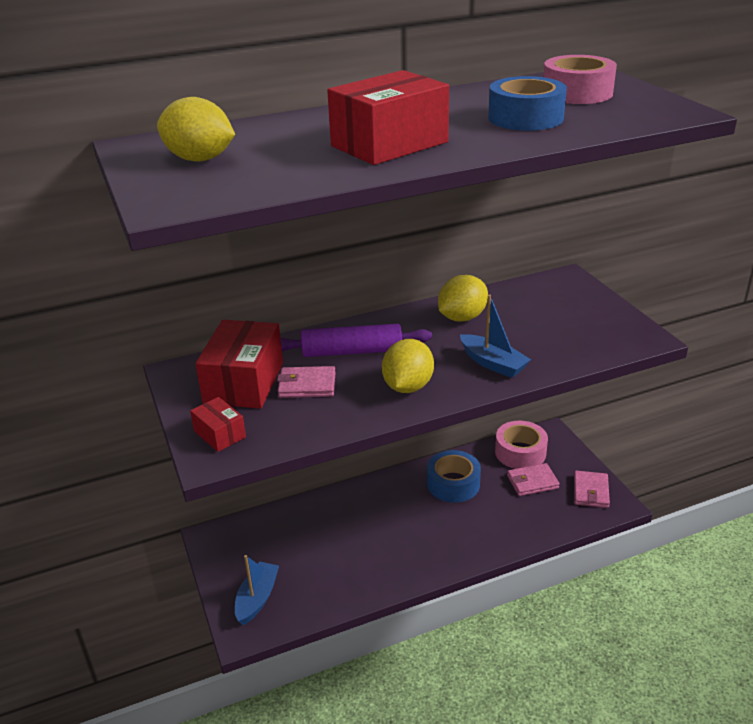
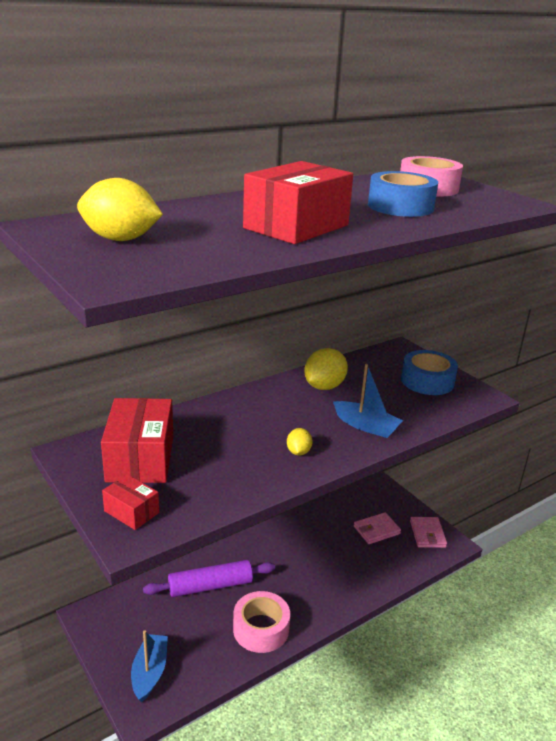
camera: 15 degrees left, 5 degrees down
(307, 385) = (203, 457): pink wallet -> none
(352, 351) = (235, 422): purple rolling pin -> purple rolling pin (210, 586)
(408, 386) = (298, 452): yellow lemon -> yellow lemon, size x0.54
(453, 484) = (308, 538): blue tape -> blue tape (427, 381)
(520, 452) = (359, 504): pink tape -> pink tape (261, 629)

